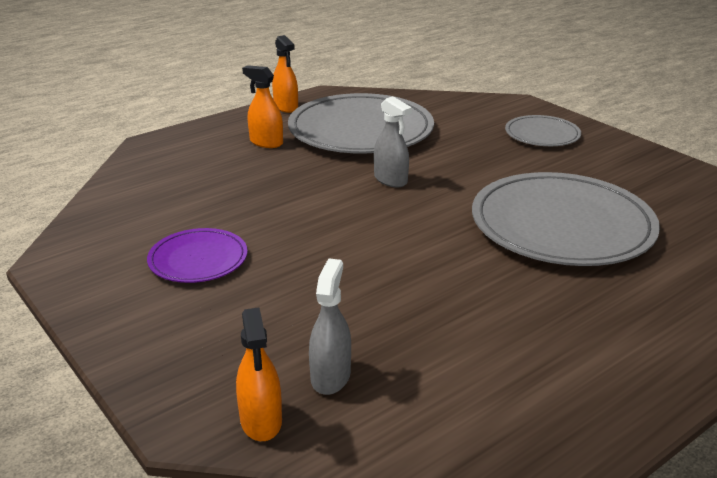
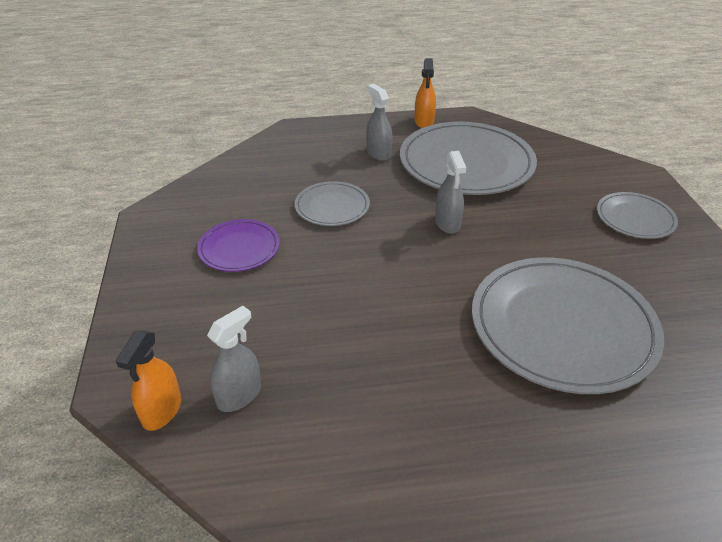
camera: 30 degrees right, 10 degrees up
(263, 197) = (332, 206): none -> grey plate
(266, 142) = (378, 153): orange spray bottle -> grey spray bottle

